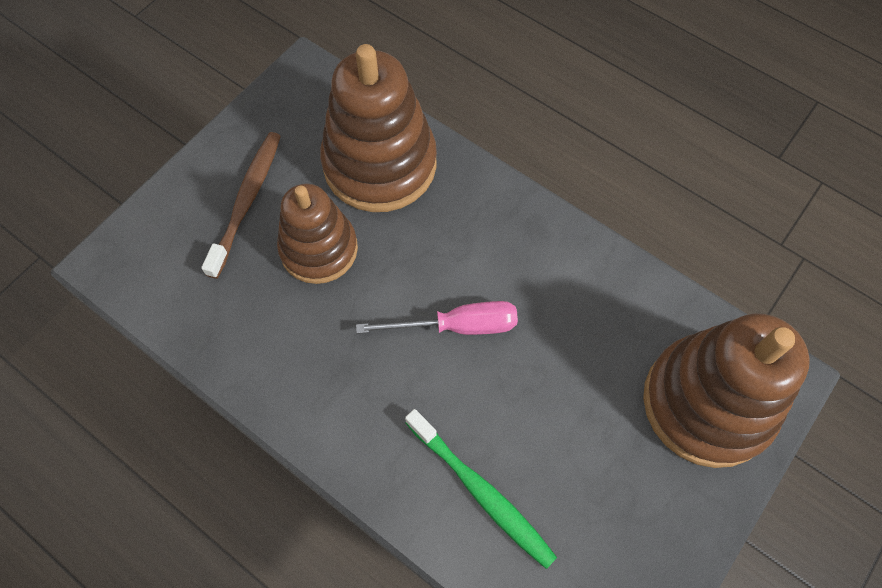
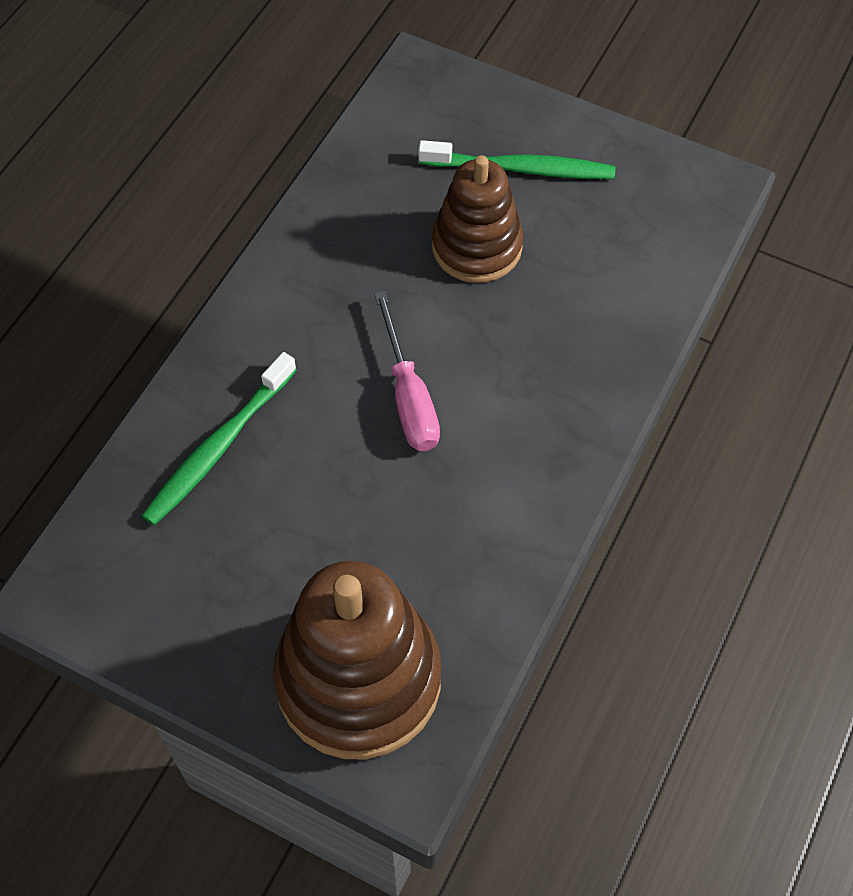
camera: 80 degrees right, 5 degrees down
(247, 201) = (521, 169): brown toothbrush -> green toothbrush
(380, 164) = (606, 284): brown stacking toy -> none

